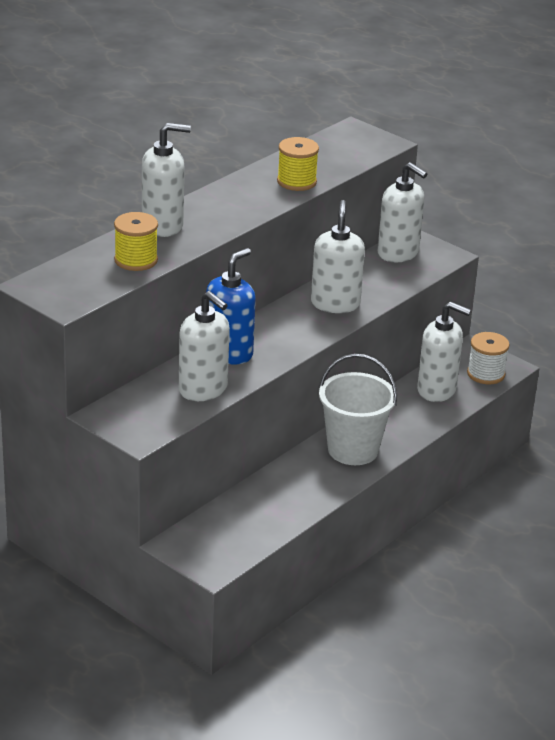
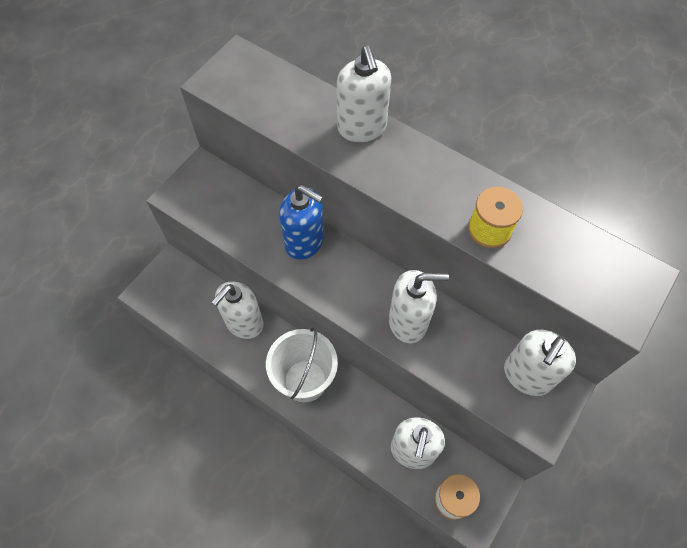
camera: 85 degrees right, 30 degrees up
(136, 260) = (293, 117): yellow spool -> none
(203, 389) = (245, 230): white soap dispenser -> white soap dispenser (244, 323)

